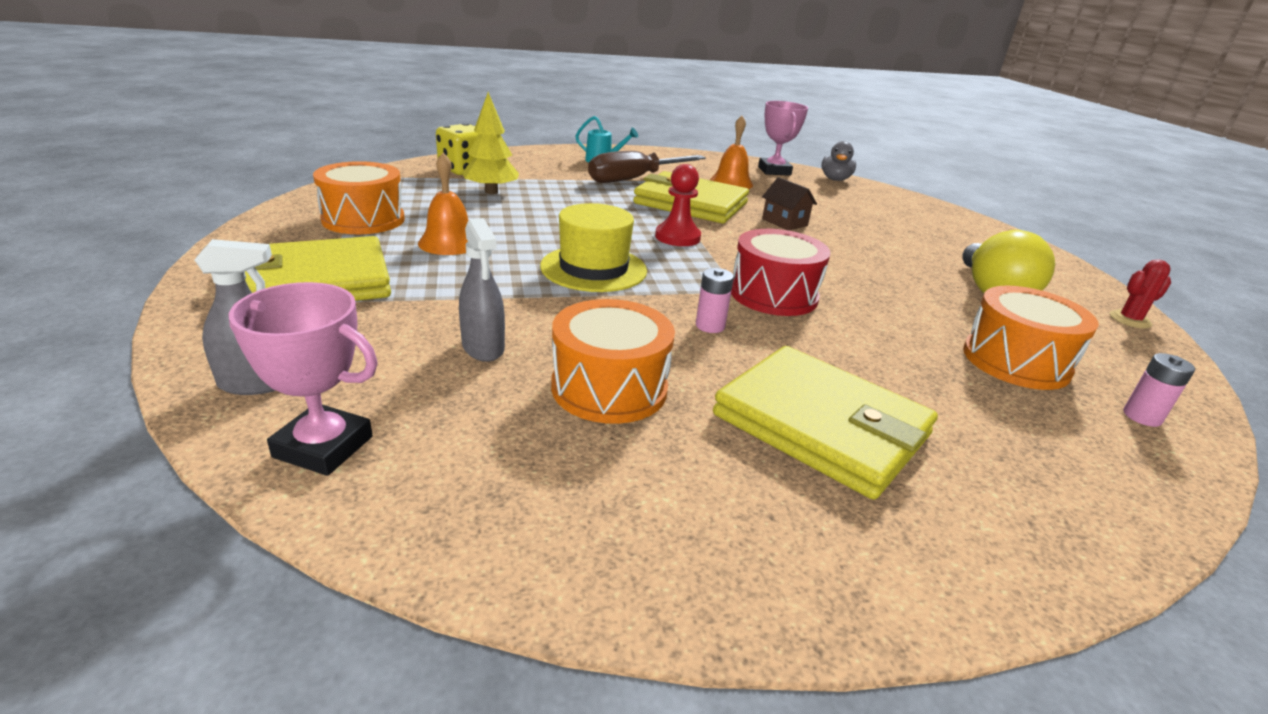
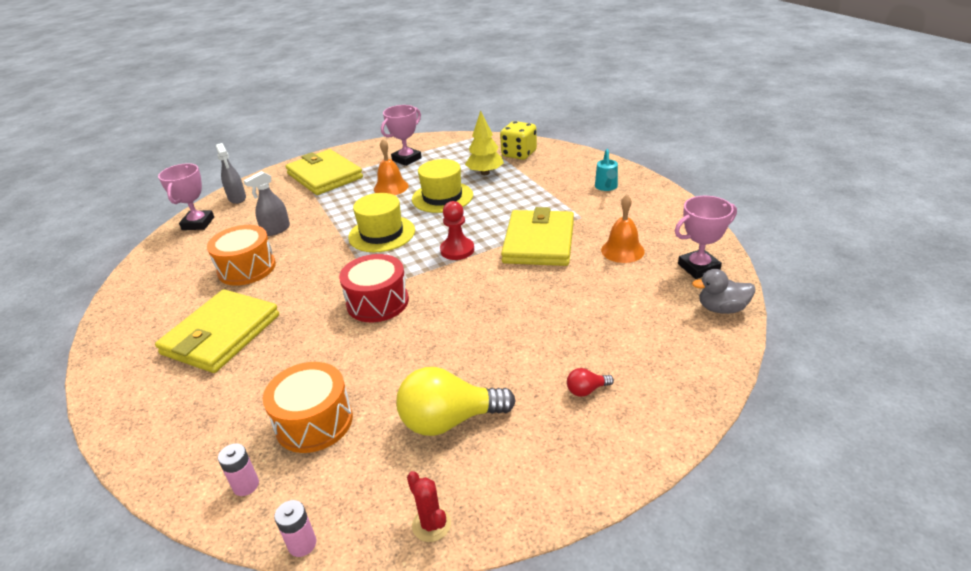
camera: 80 degrees right, 5 degrees up
(363, 219) = (406, 159): orange drum -> pink trophy
(528, 221) = (442, 197): none -> yellow hat
(634, 179) = (574, 209): brown screwdriver -> none
(710, 326) = (321, 285): pink battery -> pink battery (302, 544)
(784, 222) = (535, 291): brown house -> none
(940, 236) = (586, 390): none -> red light bulb

